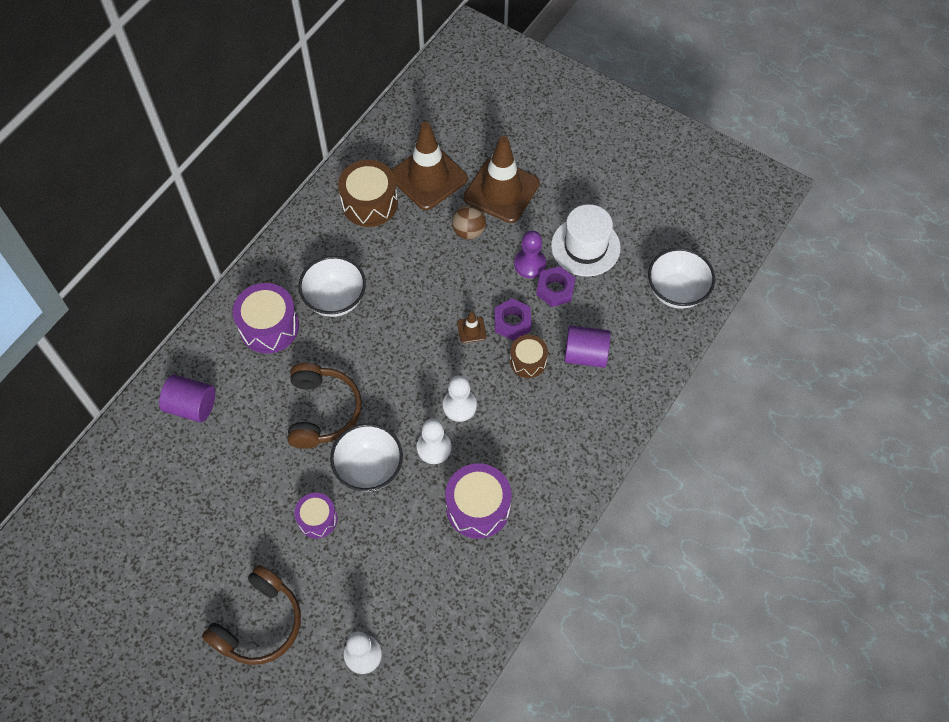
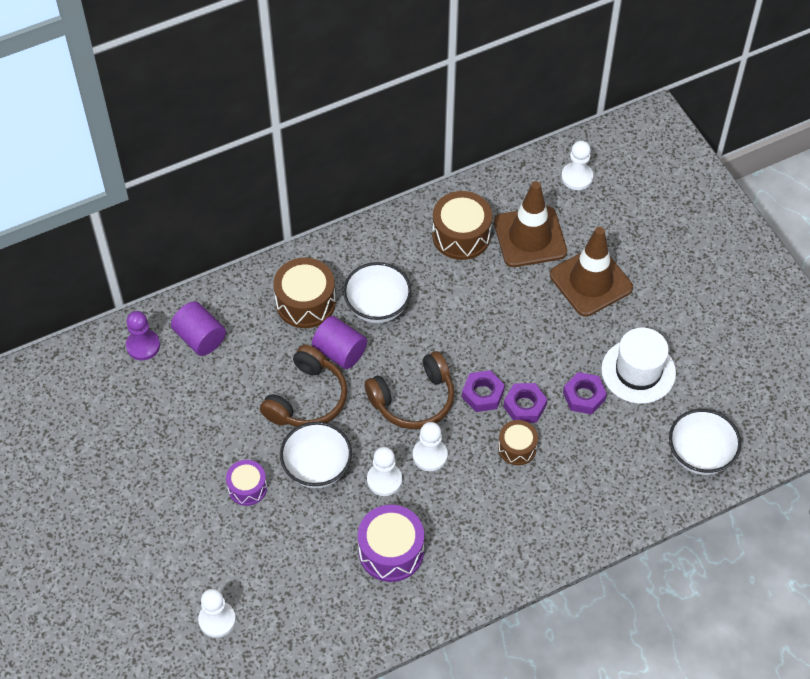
camera: 30 degrees right, 5 degrees down
(259, 624) = (148, 548): brown headphones -> brown headphones (413, 400)
(269, 326) = (305, 302): purple drum -> brown drum
(436, 109) = (577, 177): none -> white pawn
(469, 231) = (536, 304): brown ball -> none
(471, 330) = (483, 394): brown traffic cone -> purple nut
(530, 264) = (574, 362): purple pawn -> purple pawn (143, 346)
(585, 355) = (574, 469): purple cylinder -> purple cylinder (340, 352)

